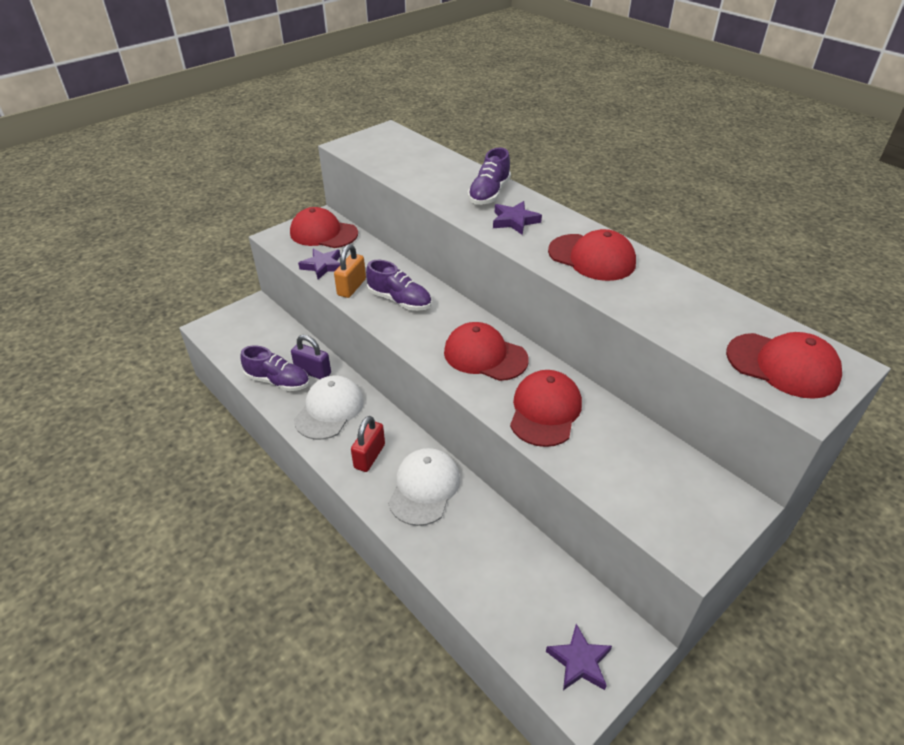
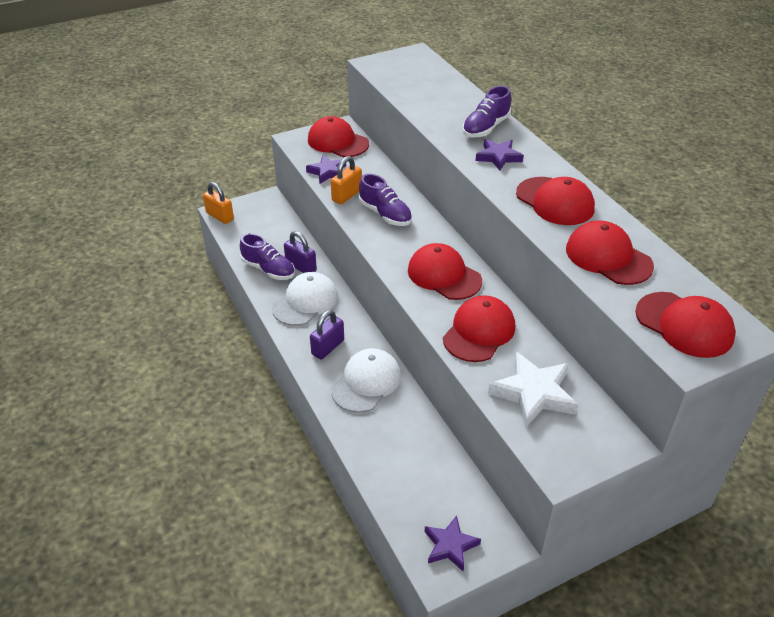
camera: 15 degrees right, 0 degrees up
(207, 332) = (220, 216): none -> orange padlock
(369, 456) = (328, 347): red padlock -> purple padlock
(629, 469) = (533, 393): none -> white star
(672, 307) = (608, 257): none -> red cap

